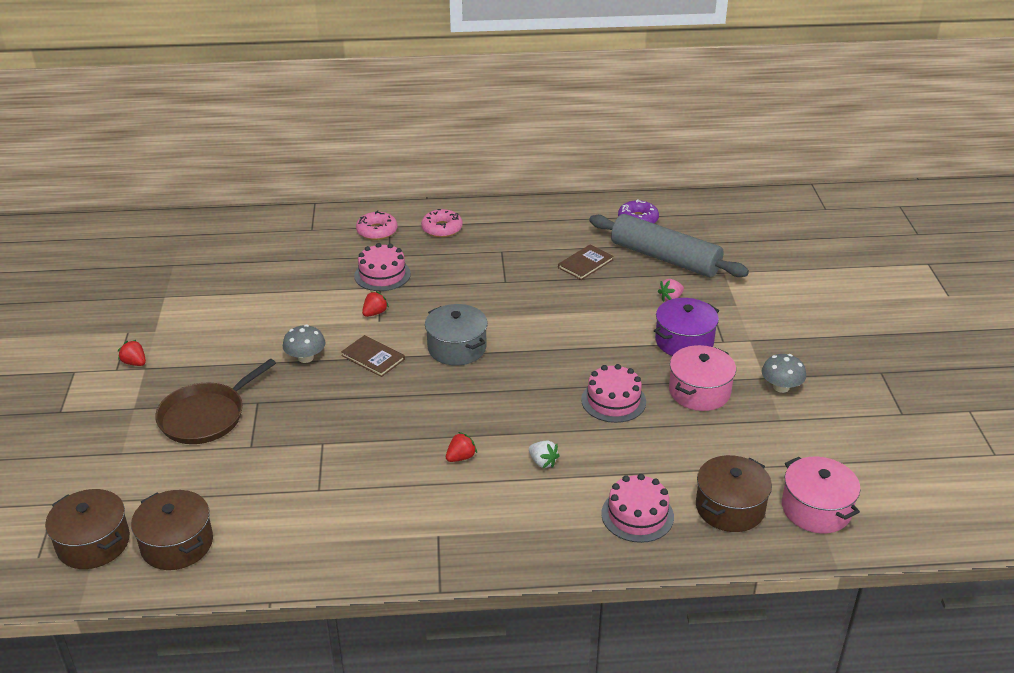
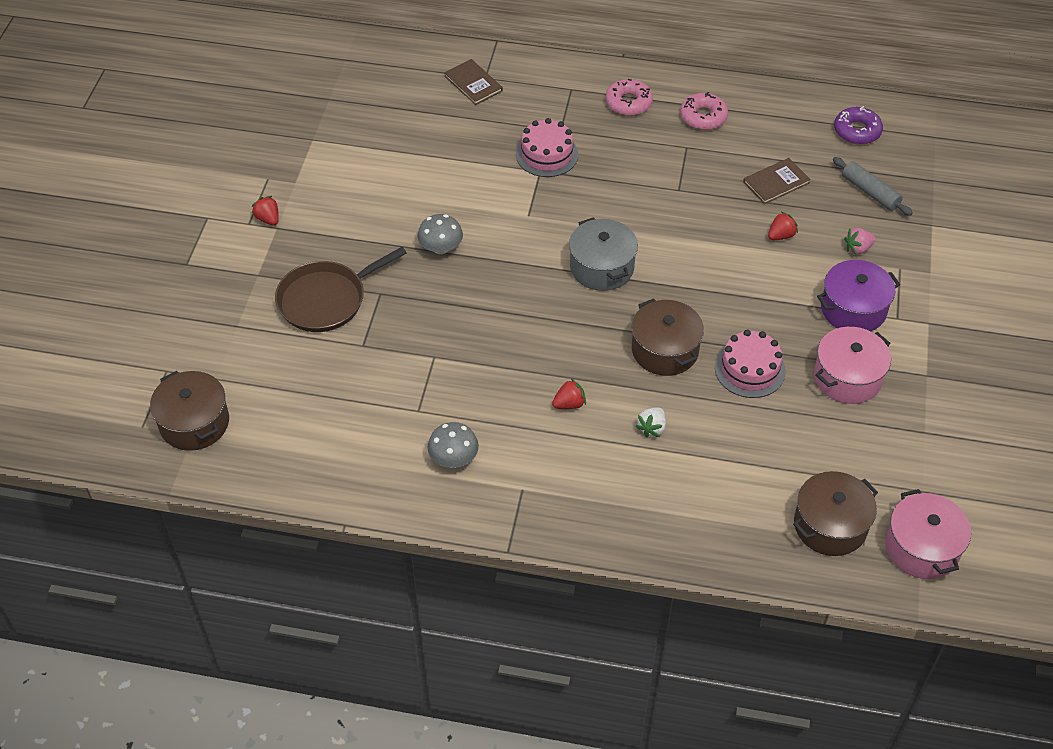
camera: 15 degrees right, 15 degrees up
(177, 544) = (271, 441): brown pot -> brown pot (665, 350)
(373, 357) = (510, 262): brown book -> brown book (473, 83)
(375, 313) = (526, 204): red strawberry -> red strawberry (781, 236)
(377, 231) = (555, 93): pink donut -> pink donut (703, 117)
(543, 462) = (652, 428): white strawberry -> white strawberry turned 60 degrees clockwise
(637, 515) = (730, 512): pink cake -> none
(665, 258) = (870, 192): grey rolling pin -> grey rolling pin, size x0.50
(781, 387) = (941, 391): grey mushroom -> grey mushroom (453, 458)

